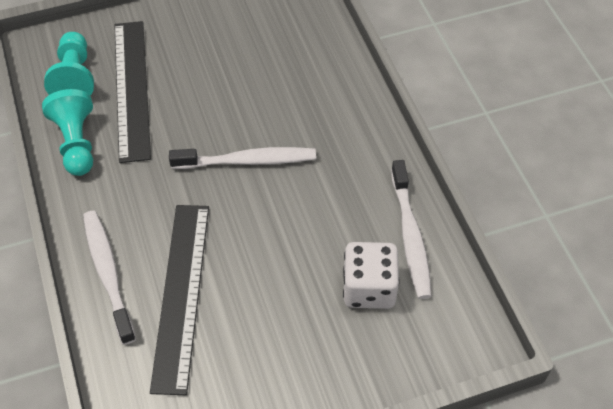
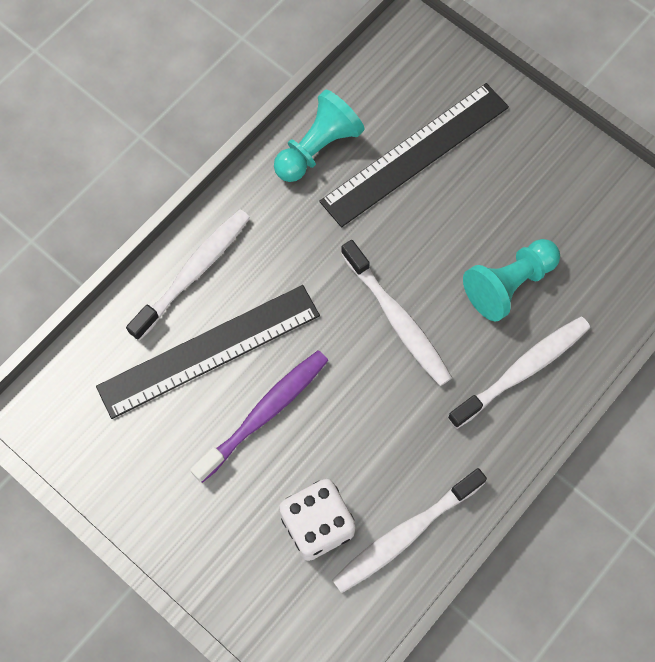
camera: 60 degrees right, 15 degrees up
(75, 78) = (394, 93): turquoise pawn -> turquoise pawn (508, 284)
(259, 281) = (264, 414): none -> purple toothbrush
(336, 110) = (521, 371): none -> white toothbrush

